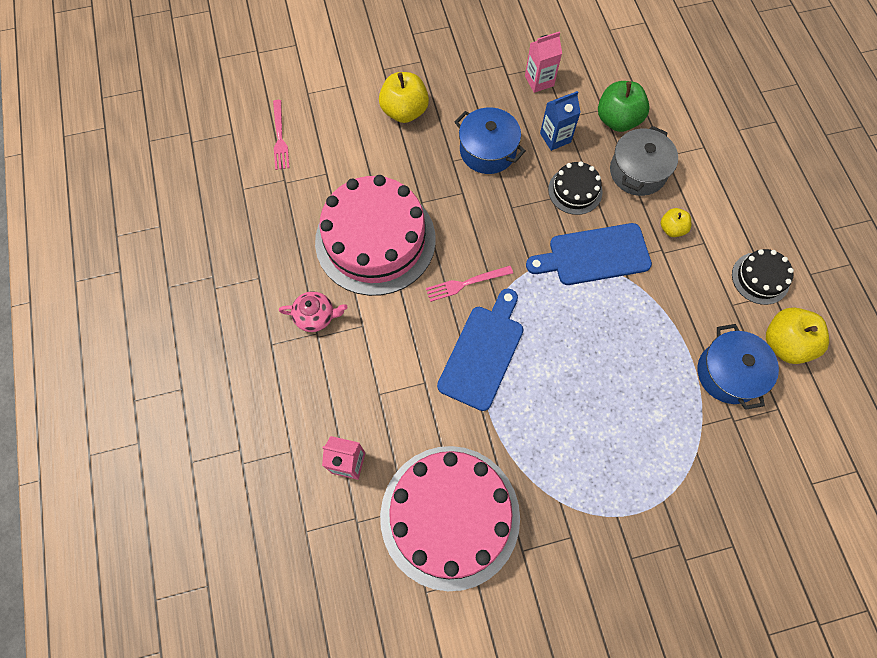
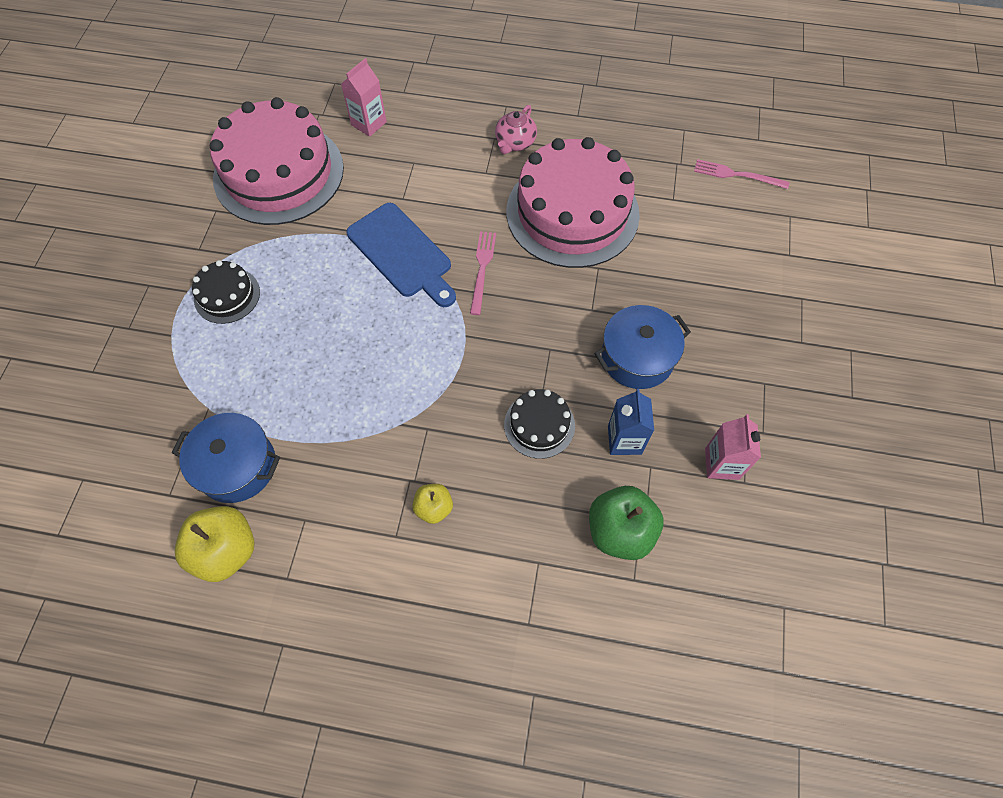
camera: 115 degrees right, 5 degrees down
(404, 111) = (729, 296): yellow apple -> none
(594, 255) = (447, 403): blue cutting board -> none
(638, 172) = (531, 512): grey pot -> none
(760, 278) = (315, 575): black cake -> black cake (227, 295)

